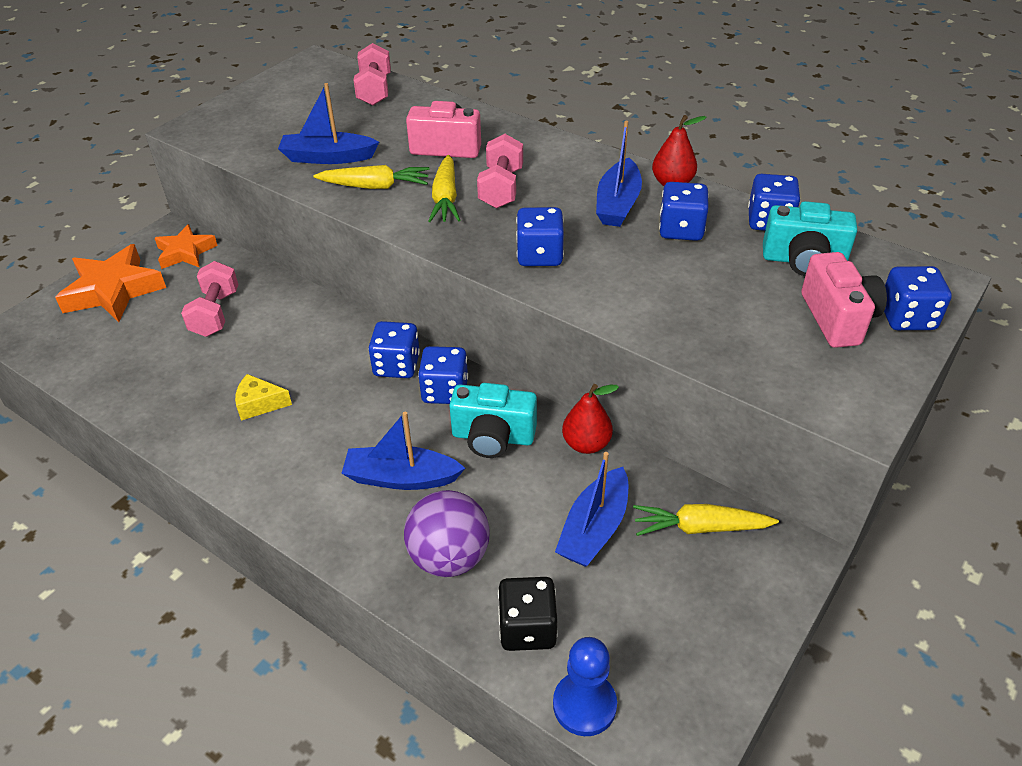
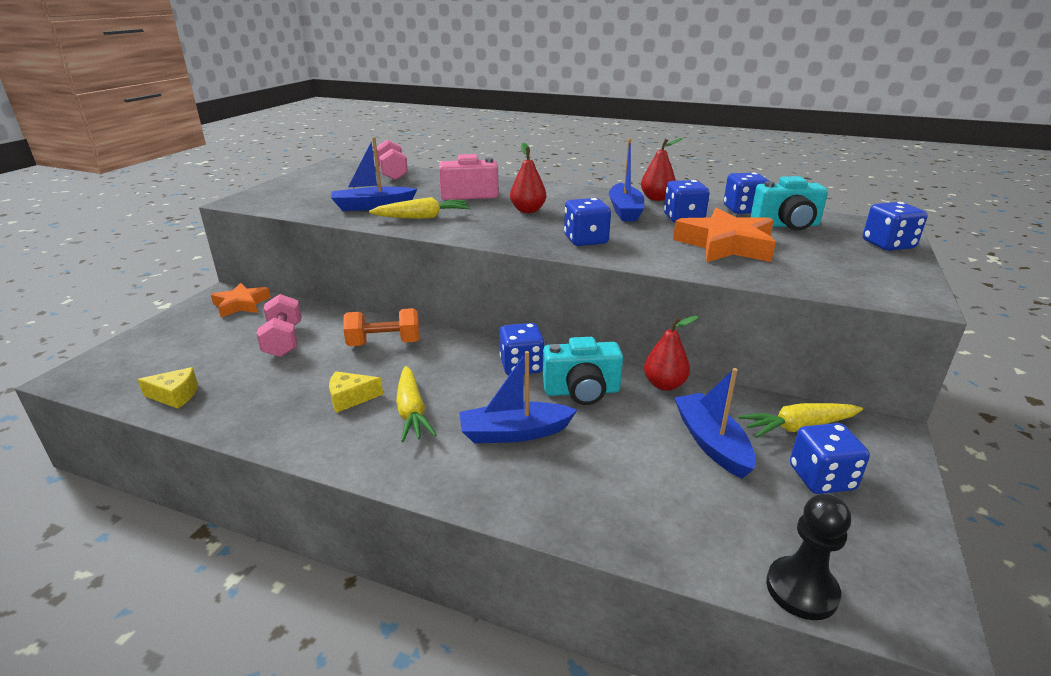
camera: 15 degrees left, 15 degrees down
(100, 371) = (175, 395): none -> yellow cheese
(113, 290) = (176, 336): orange star -> orange star (725, 245)
(315, 334) = (384, 343): none -> orange dumbbell
(397, 365) = (469, 355): blue dice -> blue dice (821, 478)
(445, 198) = (486, 218): yellow carrot -> yellow carrot (412, 411)
(449, 557) = (593, 487): purple ball -> none
(501, 188) = (528, 210): pink dumbbell -> red pear
(527, 628) = (703, 532): black dice -> none
(584, 705) = (801, 590): blue pawn -> black pawn
(594, 529) = (711, 442): blue boat -> blue boat turned 150 degrees clockwise
(837, 318) = (841, 250): pink camera -> none

